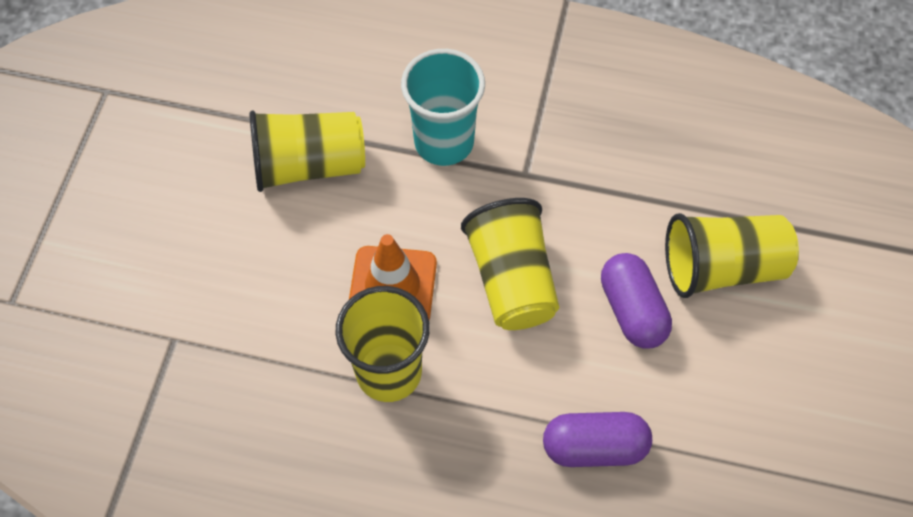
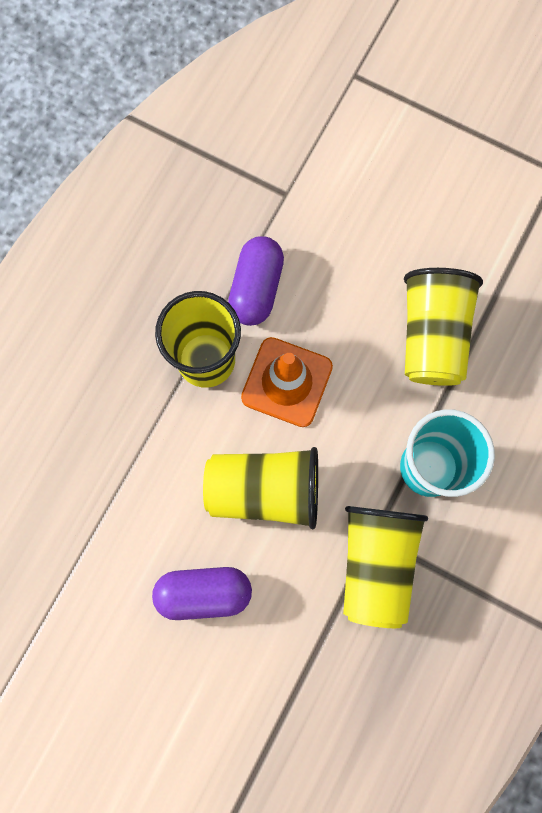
camera: 105 degrees right, 15 degrees up
(594, 447) = (87, 515): purple capsule -> purple capsule (256, 288)
(722, 267) = (223, 697): yellow cup -> yellow cup (376, 563)

